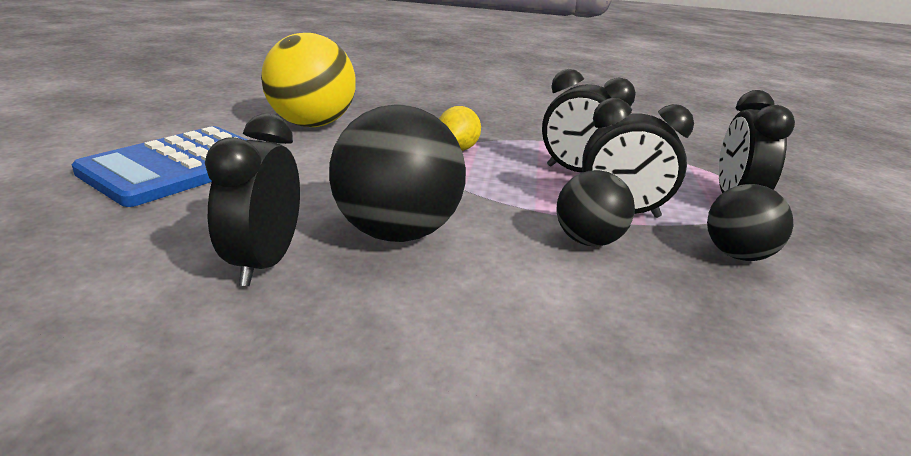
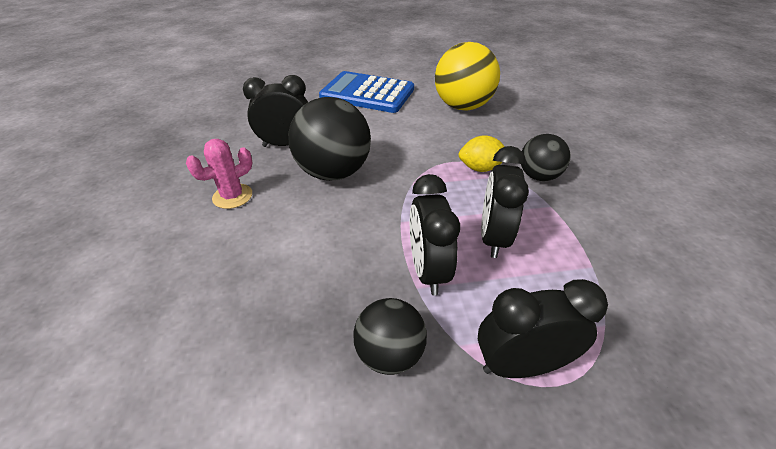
camera: 75 degrees right, 15 degrees up
(398, 341) = (232, 196): none -> pink cactus
(588, 241) = (365, 253): black ball -> black ball (538, 176)

